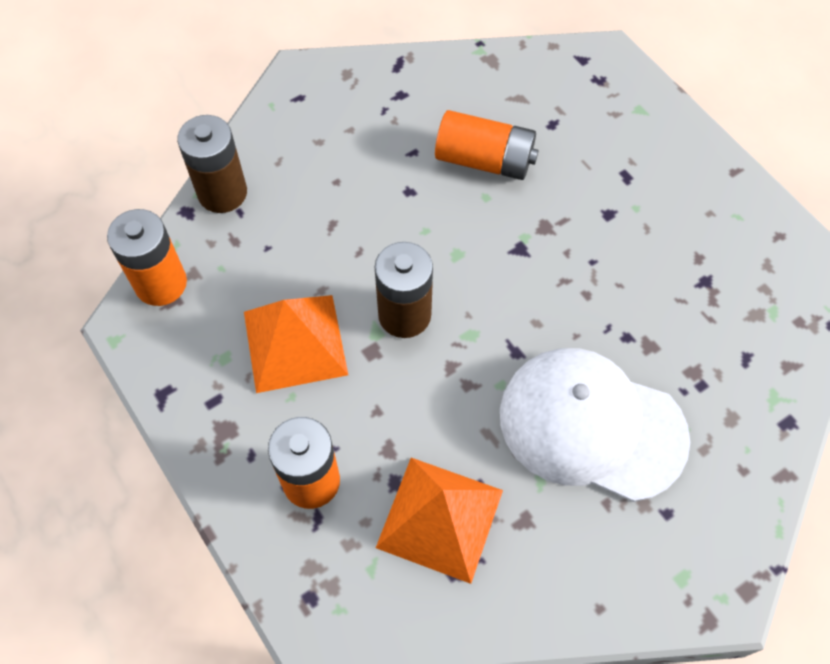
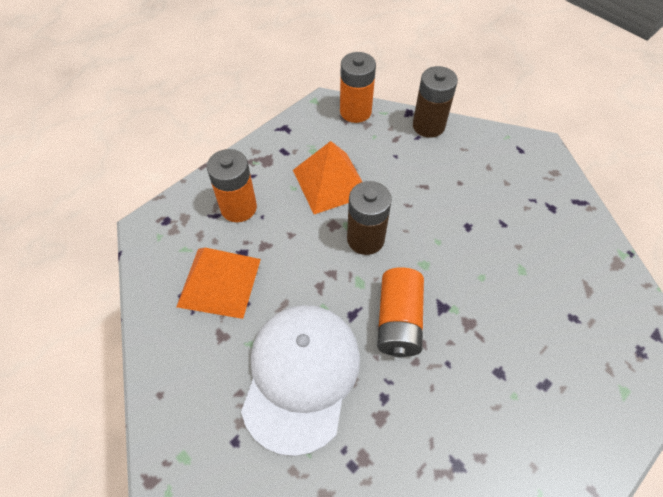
camera: 80 degrees right, 5 degrees down
(484, 160) = (515, 271): orange battery -> orange battery (398, 321)

